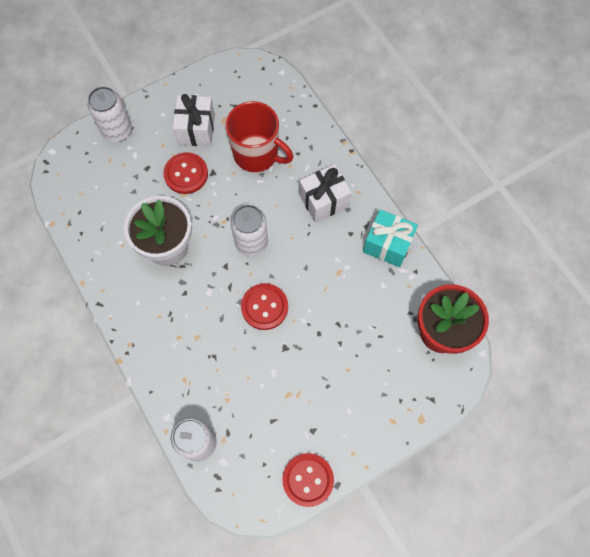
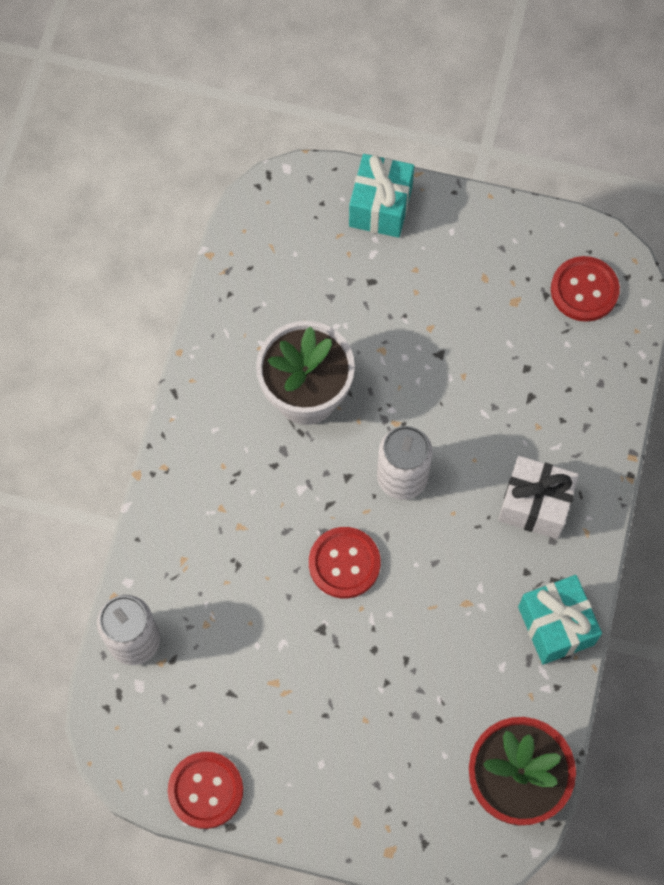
camera: 45 degrees right, 0 degrees up
(117, 131) = (380, 207): white can -> turquoise gift
(186, 174) = (408, 328): red button -> red button (584, 290)
(196, 129) = (472, 284): white gift -> none
(257, 154) = (512, 378): red mug -> none

